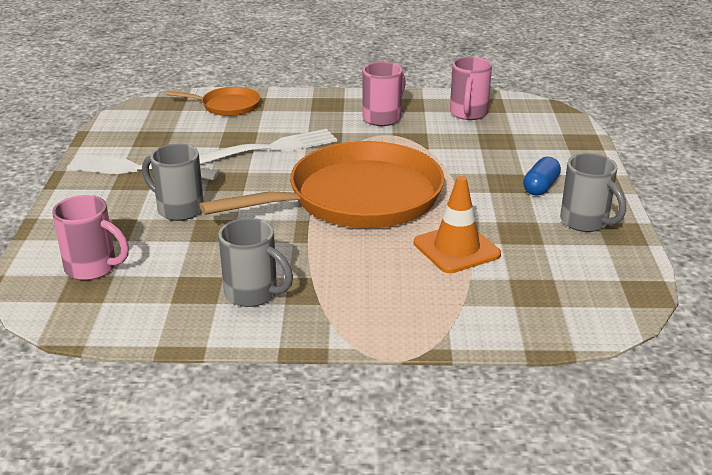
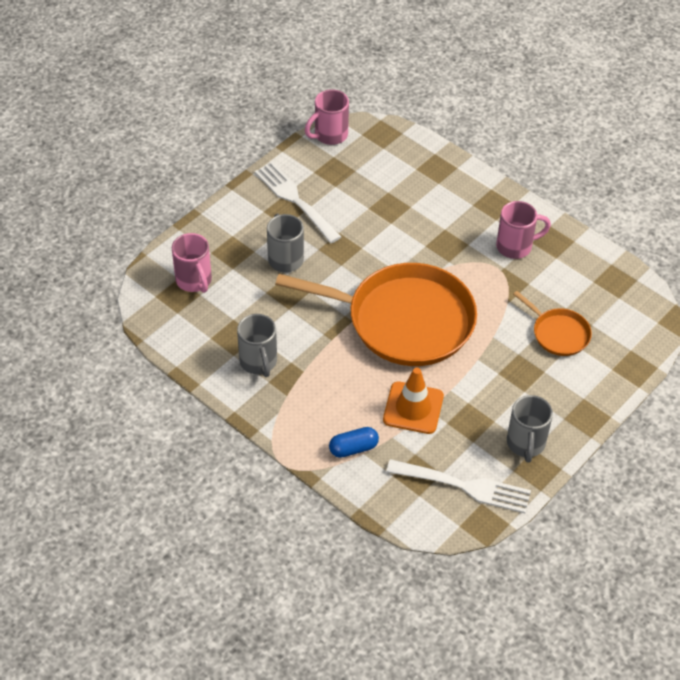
camera: 40 degrees right, 20 degrees up
(227, 106) = (419, 162): orange pan -> orange pan (558, 333)
(272, 148) = (401, 232): white fork -> white fork (465, 486)
(468, 114) = (586, 282): pink mug -> pink mug (329, 135)
(540, 187) = (539, 392): blue capsule -> blue capsule (353, 448)

